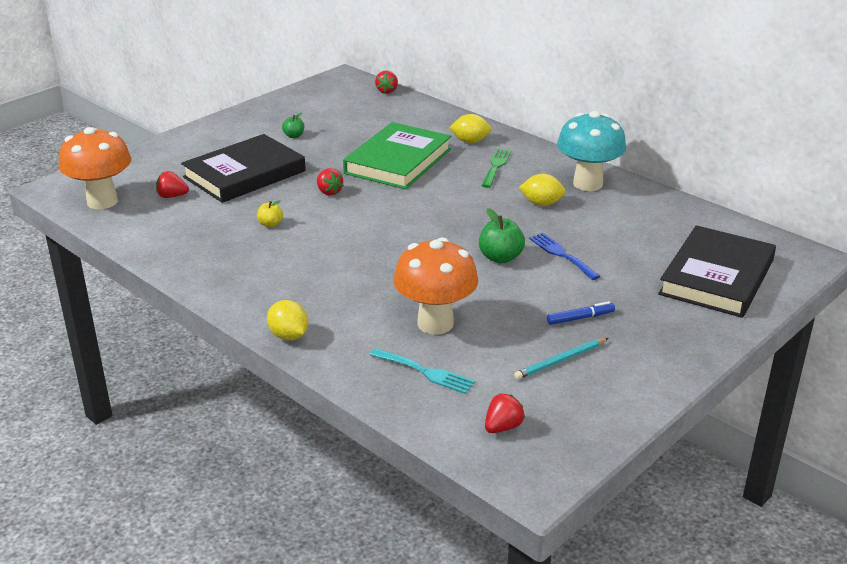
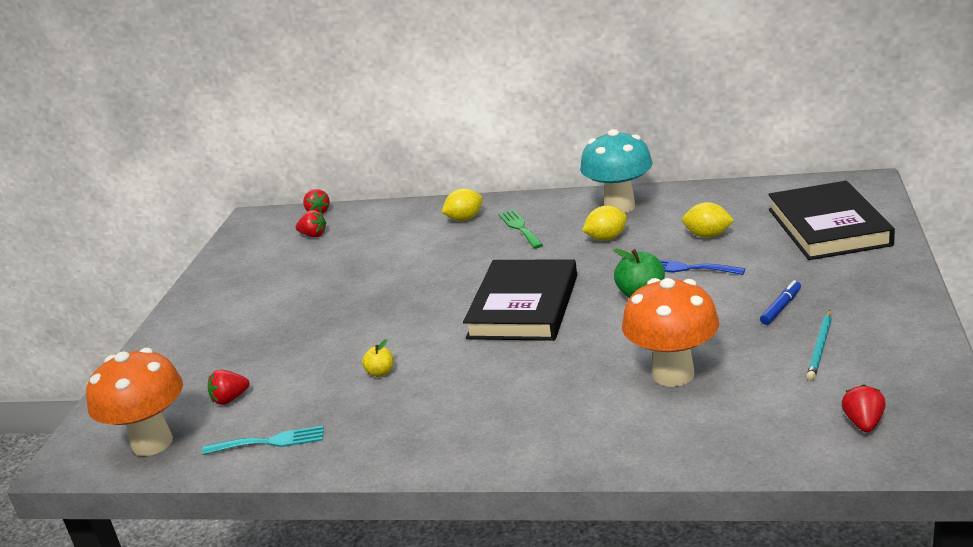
camera: 30 degrees left, 5 degrees down
(245, 174) = (281, 343): black book -> black book (524, 306)
(289, 336) = (558, 458): yellow lemon -> yellow lemon (707, 235)
(294, 136) = (281, 287): green apple -> none
(329, 192) = (396, 318): red strawberry -> red strawberry (313, 235)
(398, 161) = (422, 263): green book -> none
(426, 372) = (730, 417): turquoise fork -> turquoise fork (270, 442)

